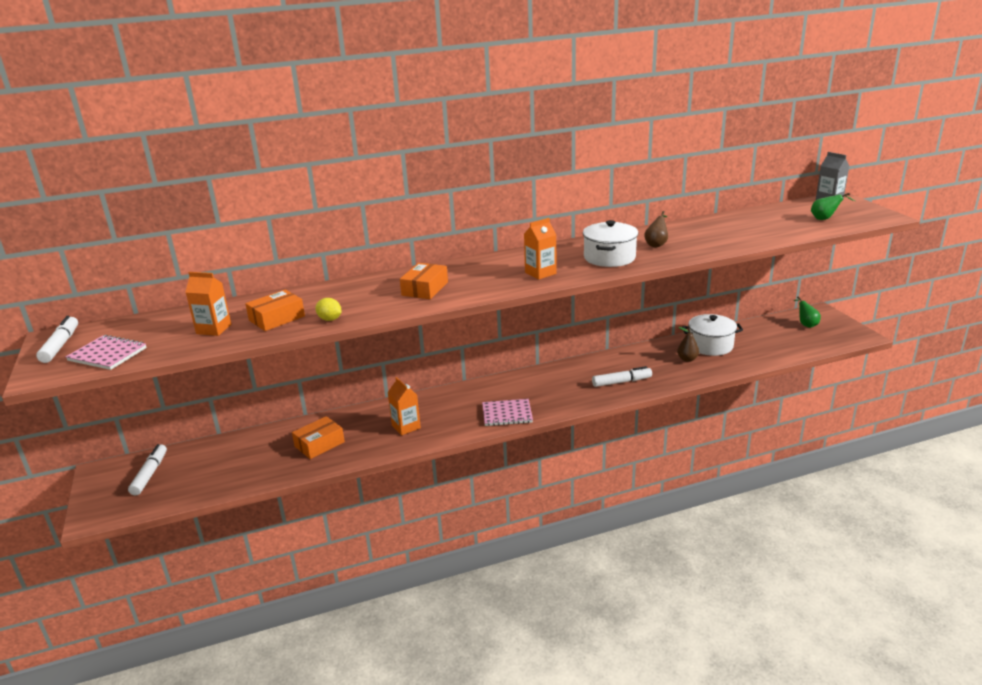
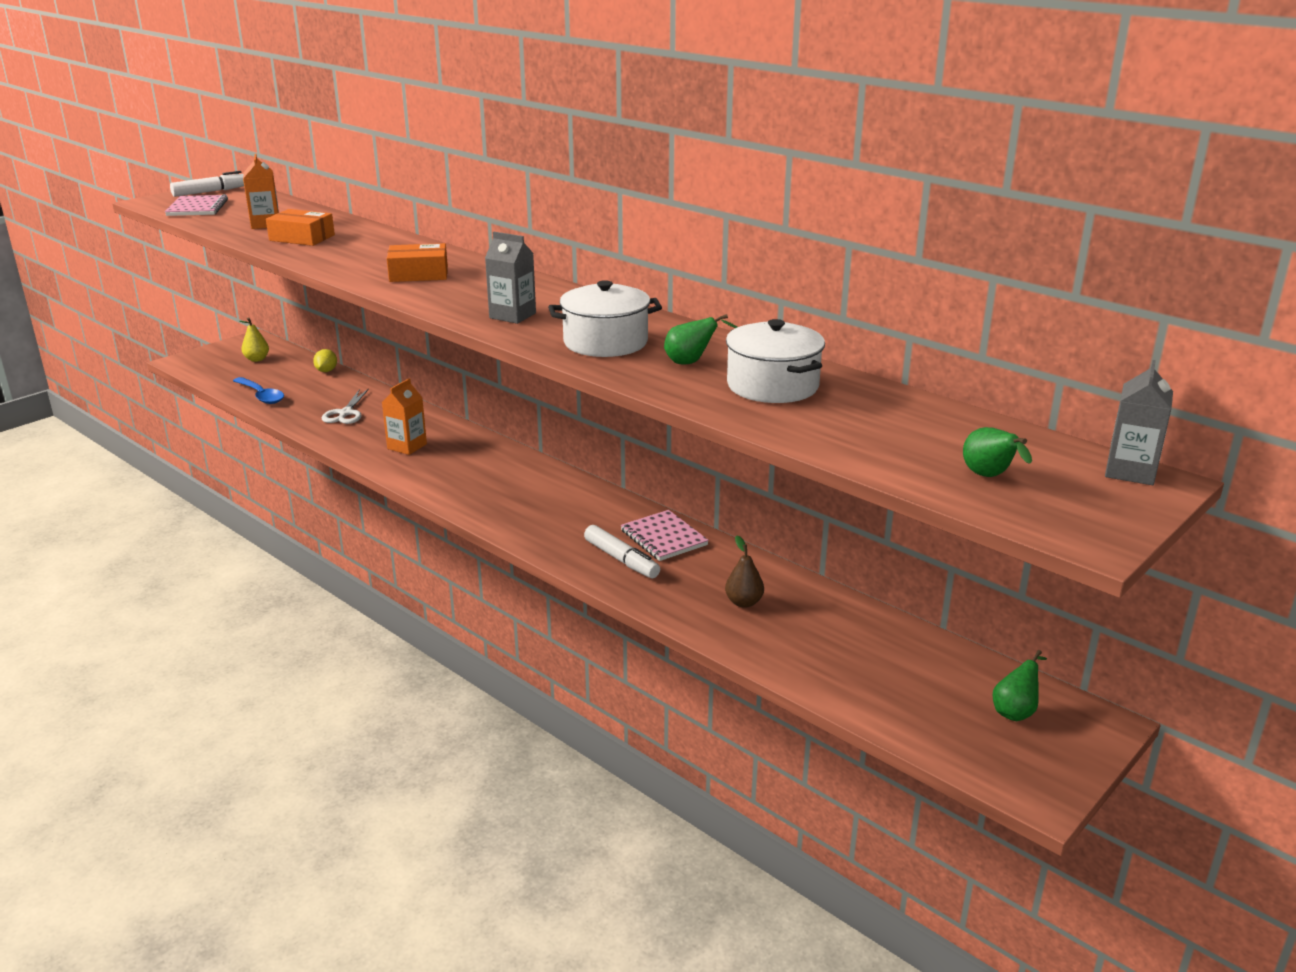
camera: 60 degrees right, 0 degrees up
(150, 474) = (257, 359): white marker -> yellow pear
(234, 481) = (261, 396): none -> blue spoon
(319, 444) = (346, 413): orange box -> white scissors
(330, 319) = (309, 256): yellow lemon -> yellow lemon (326, 371)
(507, 414) = (474, 497): pink notebook -> pink notebook (663, 538)
(540, 273) = (512, 315): orange carton -> grey carton
(656, 244) = (691, 362): brown pear -> green pear
(710, 345) = (814, 616): white pot -> white pot (772, 386)

